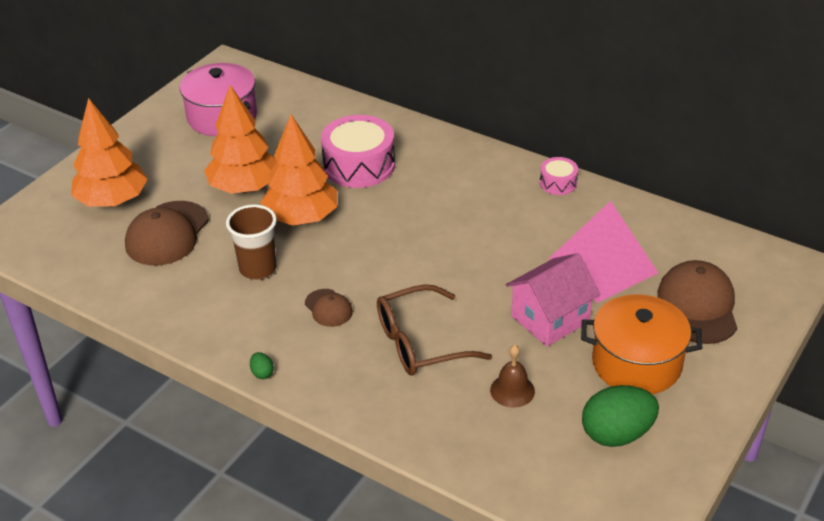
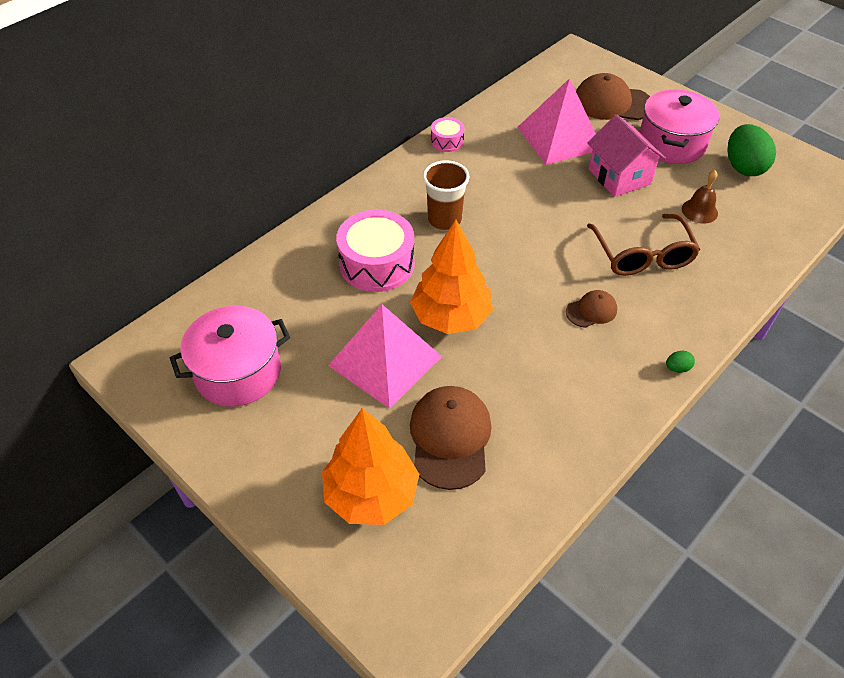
camera: 80 degrees left, 10 degrees up
(167, 234) = (450, 438): brown cap -> brown cap turned 120 degrees counterclockwise
(244, 187) = (385, 361): orange tree -> pink pyramid
(258, 269) = (526, 359): brown cup -> brown cup (444, 220)
(636, 364) = (671, 143): orange pot -> pink pot

